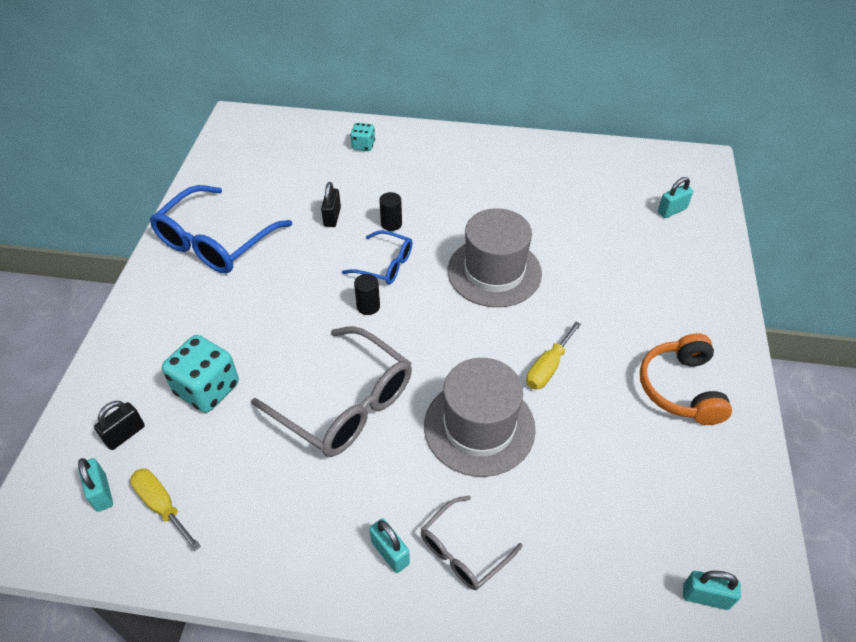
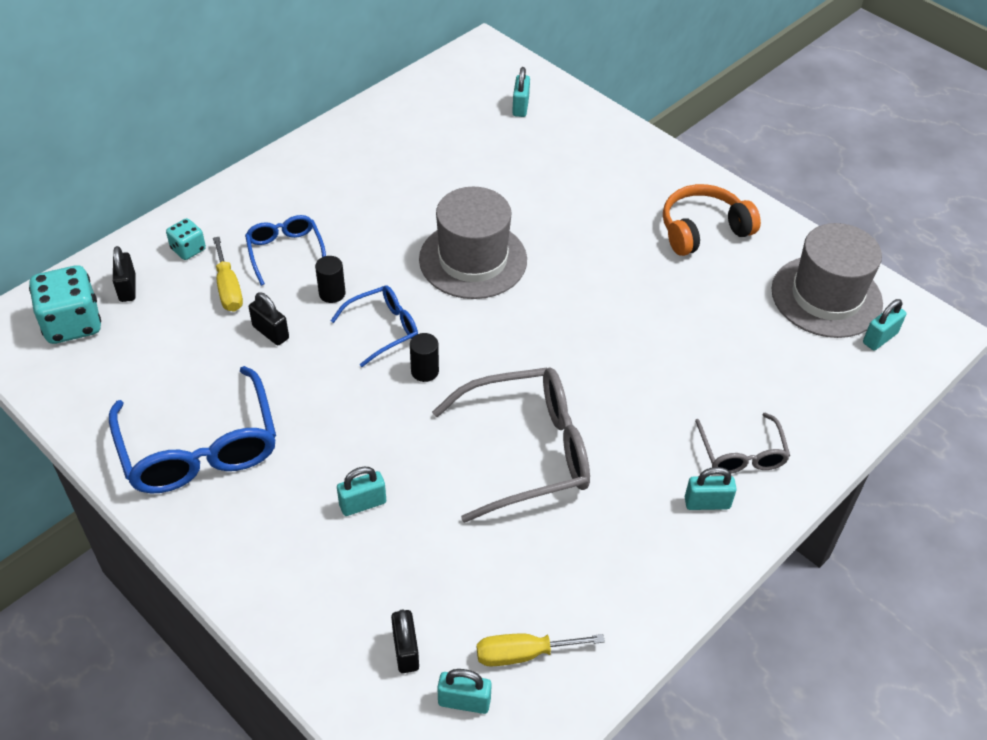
camera: 55 degrees left, 0 degrees up
(207, 389) = (409, 552): turquoise dice -> turquoise dice (72, 323)
(230, 341) = (363, 504): none -> turquoise padlock
(310, 142) = (127, 288): none -> black padlock
(403, 184) = (285, 253): none -> blue glasses
(479, 427) = (633, 373): grey hat -> grey hat (826, 296)
(548, 367) = (612, 292): yellow screwdriver -> yellow screwdriver (228, 288)
(681, 388) = (703, 230): orange headphones -> orange headphones turned 120 degrees clockwise

